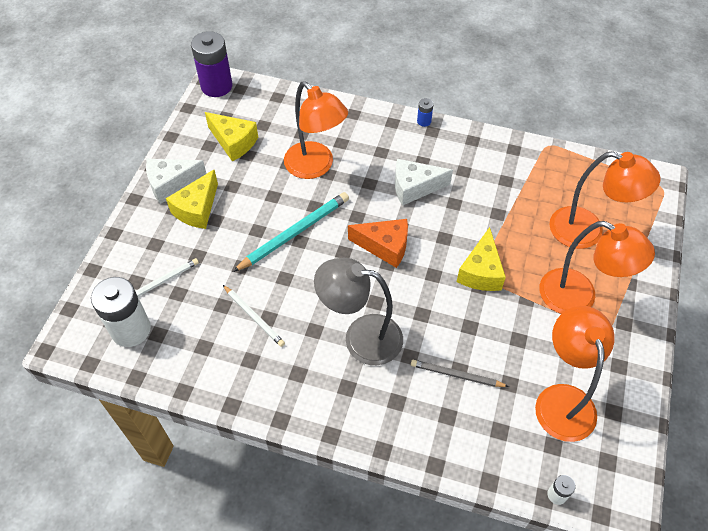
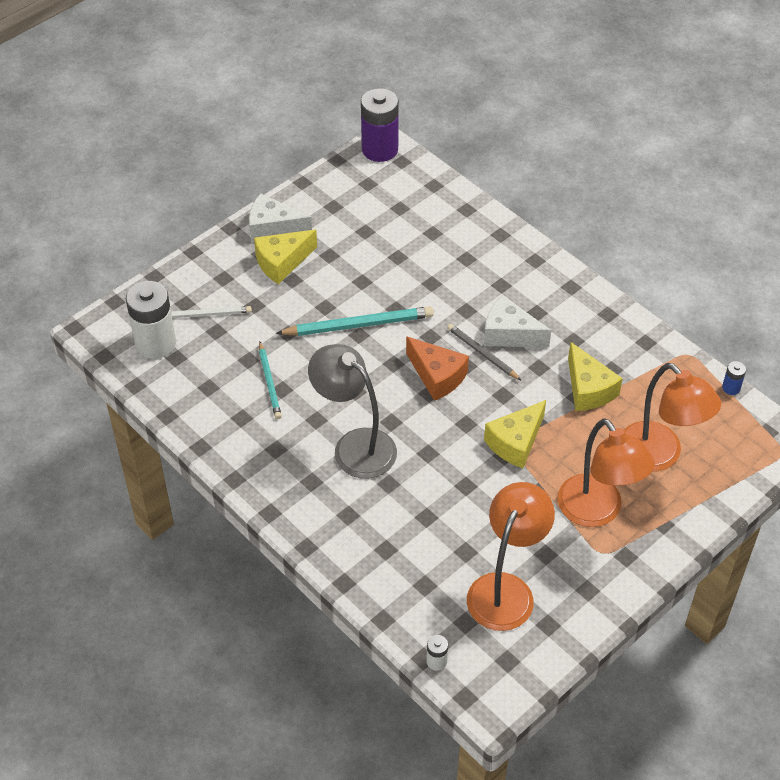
camera: 30 degrees right, 5 degrees down
(234, 142) = (359, 213): yellow cheese -> yellow cheese (588, 389)
(254, 317) = (270, 382): white pencil -> turquoise pencil
(315, 167) = (423, 271): orange lamp -> none
(424, 121) = (570, 273): blue battery -> blue battery (731, 388)
(456, 375) = (420, 520): grey pencil -> grey pencil (482, 353)

